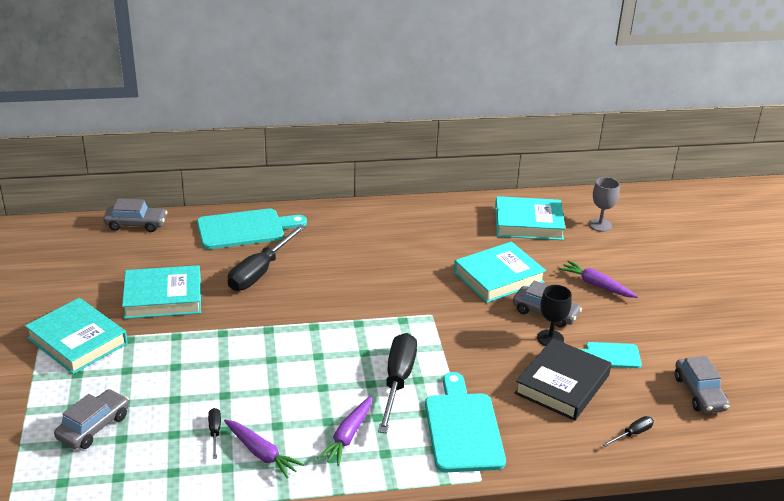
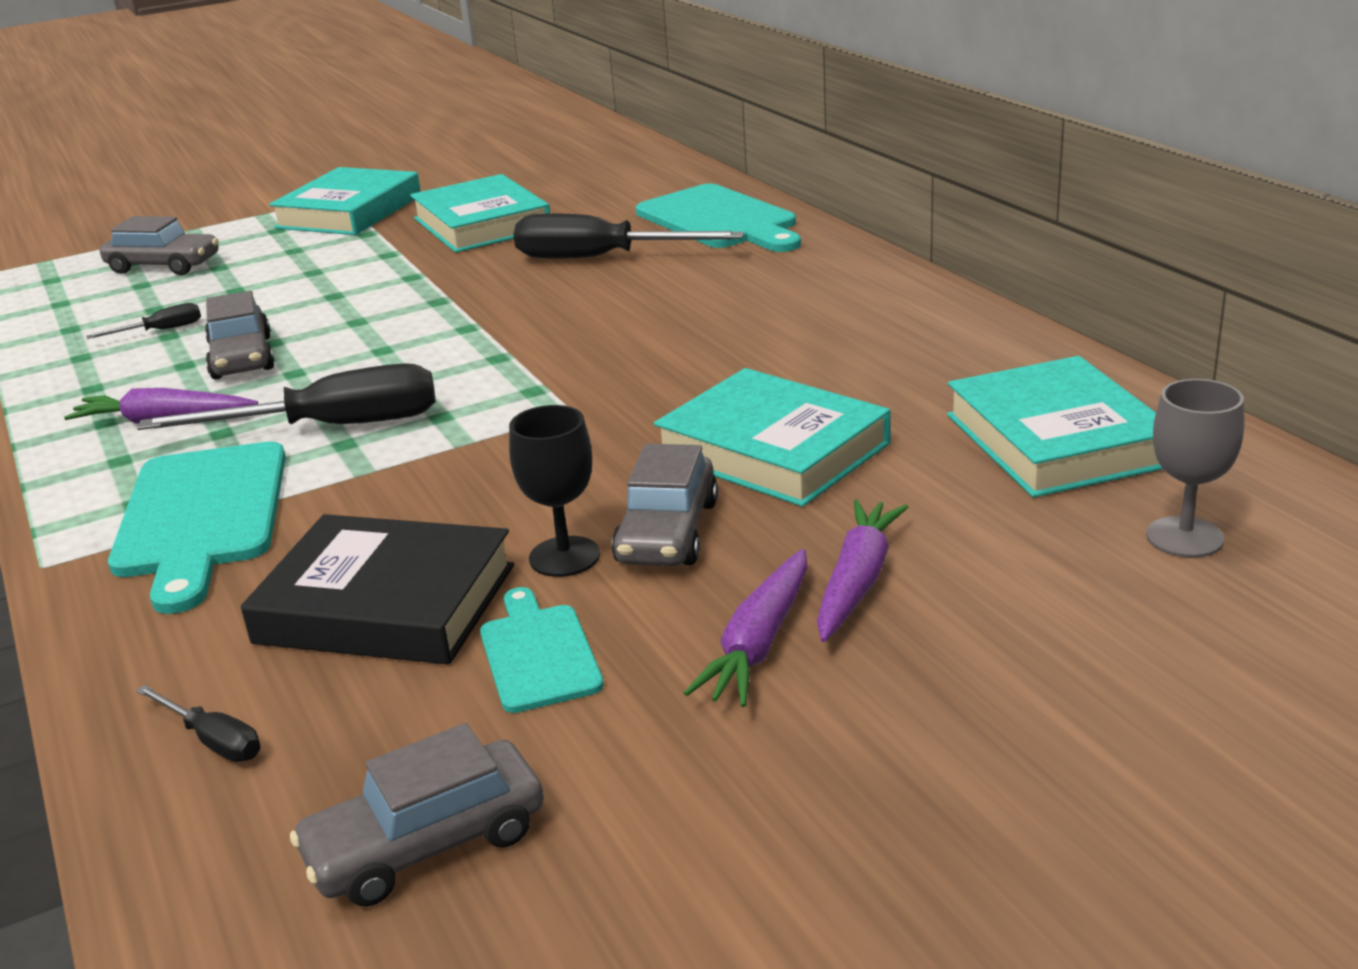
camera: 75 degrees right, 5 degrees down
(136, 224) = (661, 165): grey car -> grey car (242, 357)
(261, 453) = (113, 370): purple carrot -> purple carrot (759, 643)
(463, 428) = (201, 516): turquoise cutting board -> turquoise cutting board turned 105 degrees clockwise

